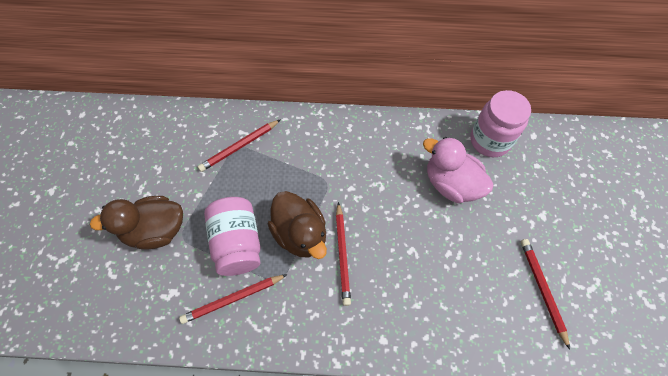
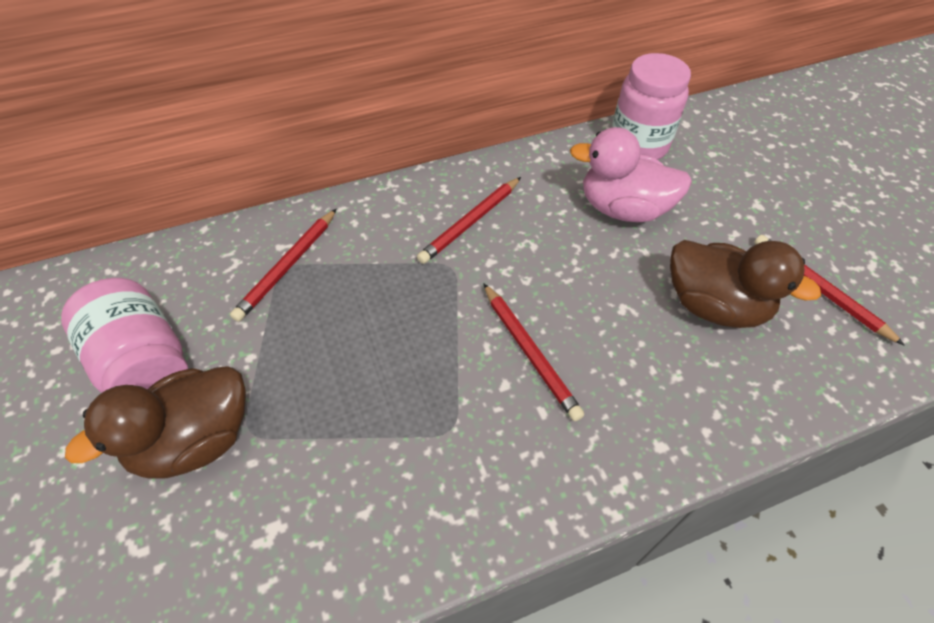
camera: 25 degrees left, 10 degrees down
(232, 299) = (388, 491): red pencil -> red pencil (470, 222)
(237, 243) = (353, 402): pink jar -> pink jar (144, 364)
(300, 234) = (449, 349): brown duck -> brown duck (714, 306)

